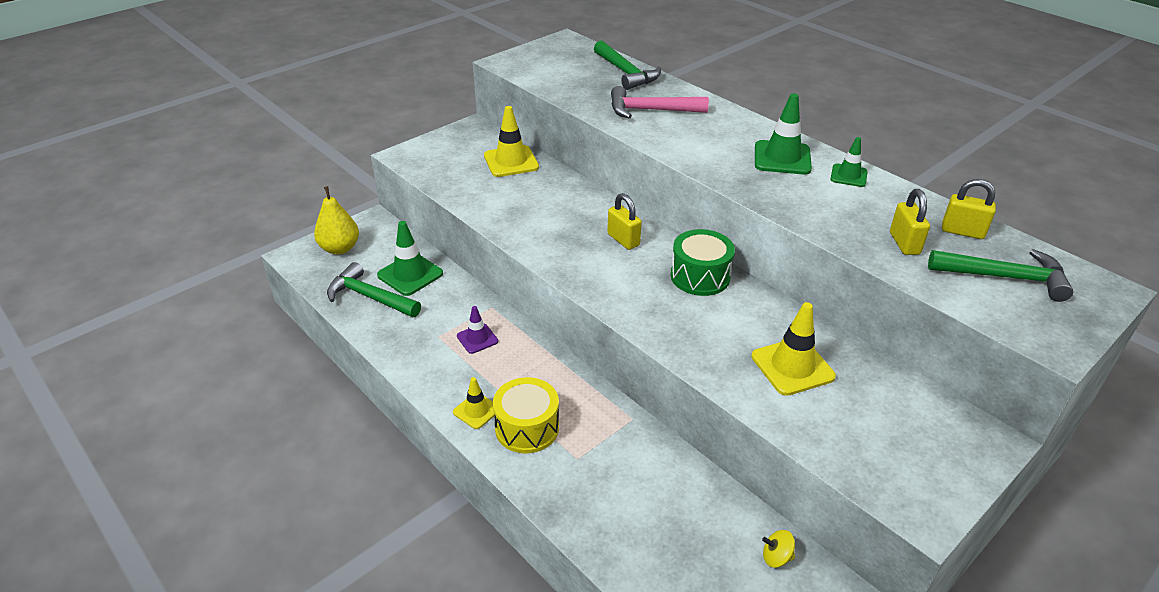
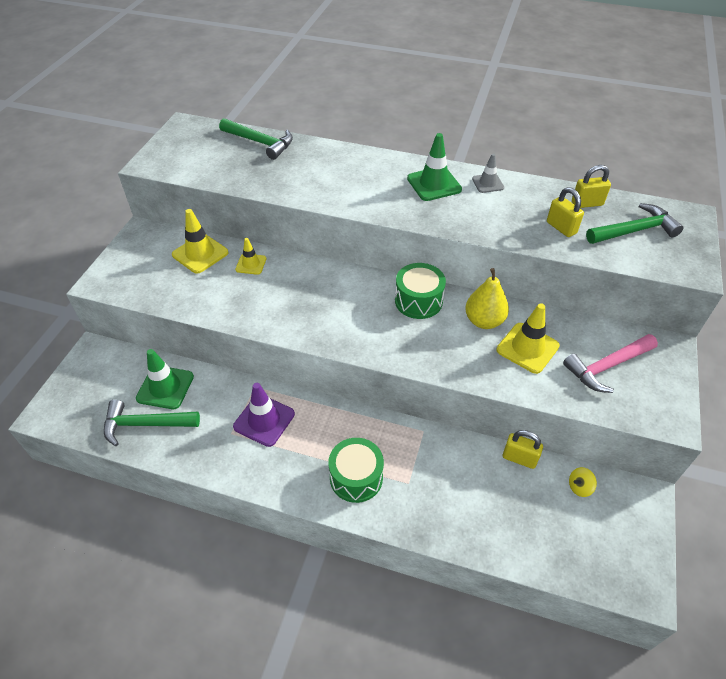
camera: 30 degrees left, 10 degrees up
(340, 248) = (82, 390): yellow pear -> yellow pear (484, 321)
(476, 411) = (308, 483): yellow traffic cone -> yellow traffic cone (251, 264)
(477, 339) = (264, 420): purple traffic cone -> purple traffic cone, size x1.66
(527, 428) = (356, 477): yellow drum -> green drum
(623, 240) = (342, 292): yellow padlock -> yellow padlock (519, 458)
(650, 110) = (307, 173): pink hammer -> pink hammer (607, 366)
(848, 176) = (488, 183): green traffic cone -> grey traffic cone

